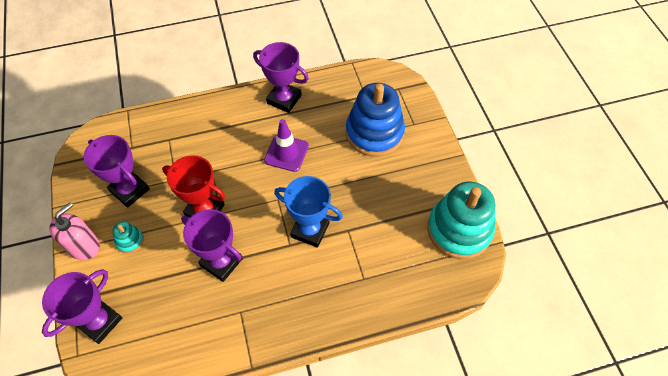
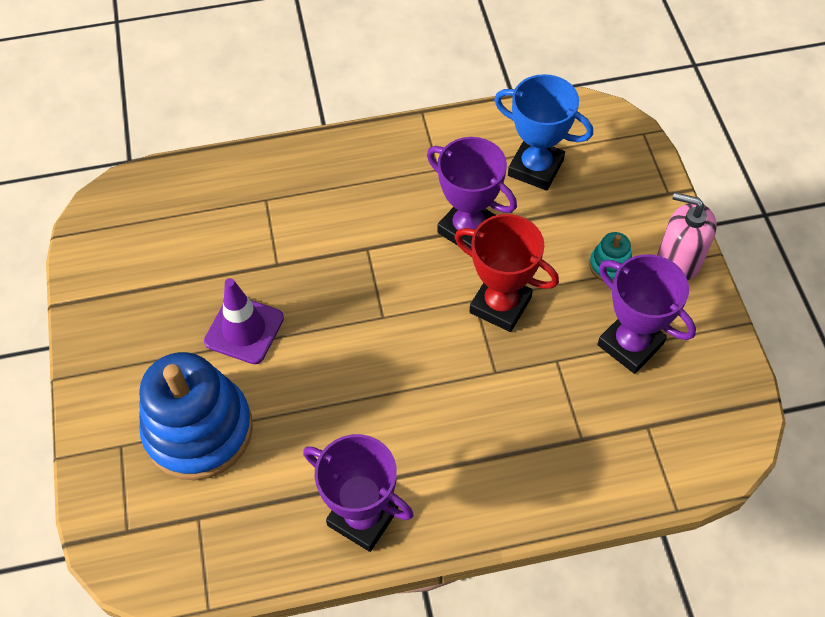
camera: 175 degrees left, 0 degrees up
(84, 246) = (678, 261): pink soap dispenser -> pink soap dispenser turned 75 degrees clockwise
(99, 322) = (625, 166): purple trophy -> none
(286, 153) = (364, 398): purple traffic cone -> purple traffic cone (244, 330)
(310, 230) = (335, 267): blue trophy -> blue trophy (535, 168)
(459, 230) = (108, 256): turquoise stacking toy -> none

